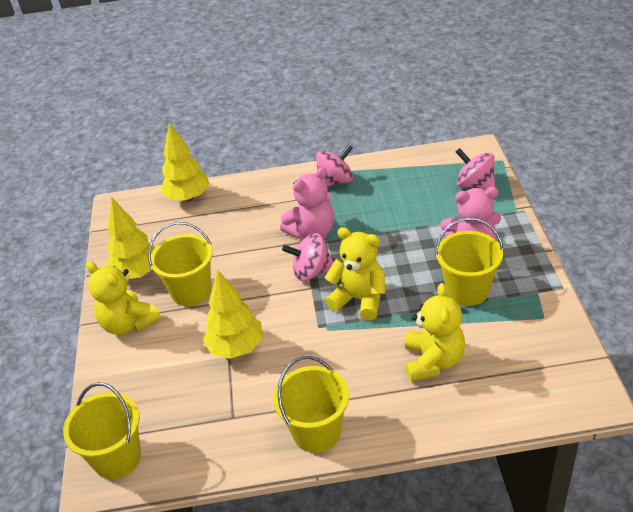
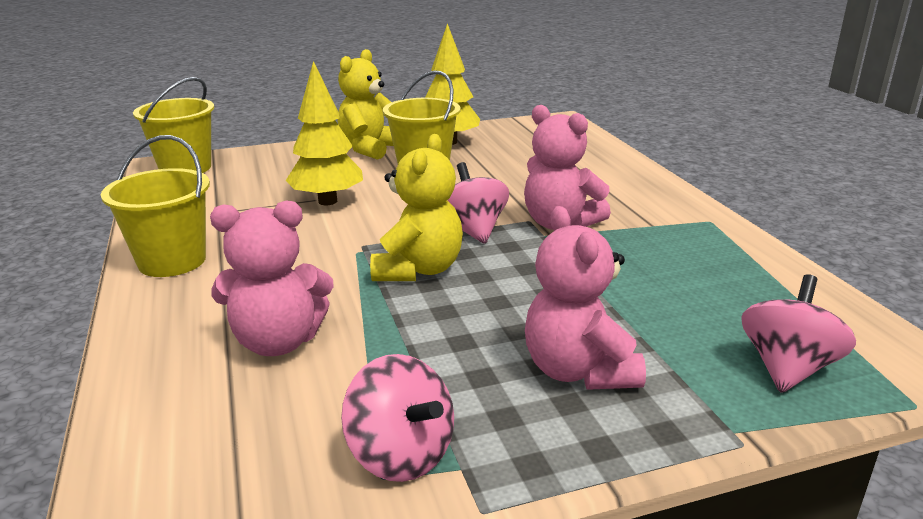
camera: 75 degrees right, 15 degrees down
(188, 197) = (592, 147): yellow tree -> none
(335, 181) = (691, 229): pink spinning top -> pink spinning top (401, 455)
(433, 361) = (278, 342): yellow teddy bear -> pink teddy bear
(467, 290) = (452, 370): yellow bucket -> none

